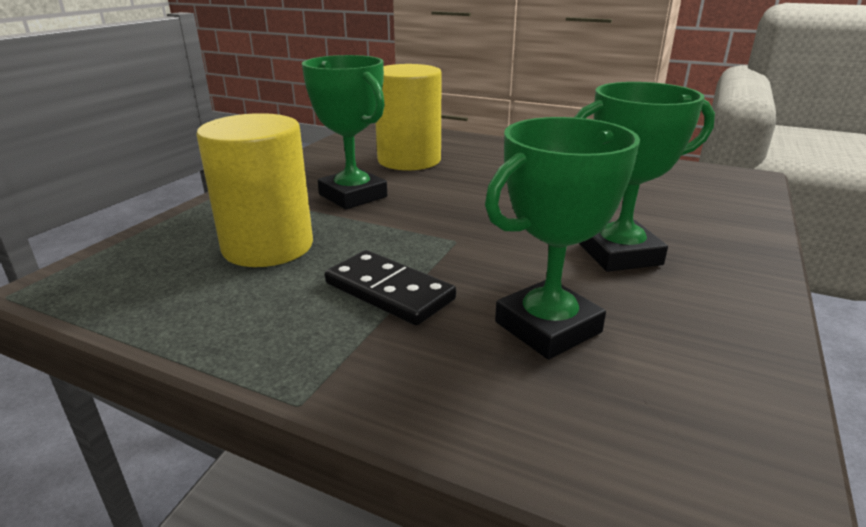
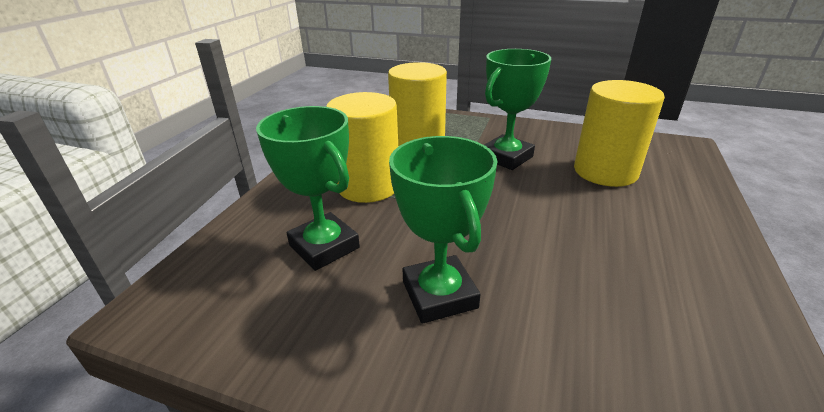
camera: 85 degrees right, 5 degrees up
(389, 291) = (368, 186): black domino -> yellow cylinder

